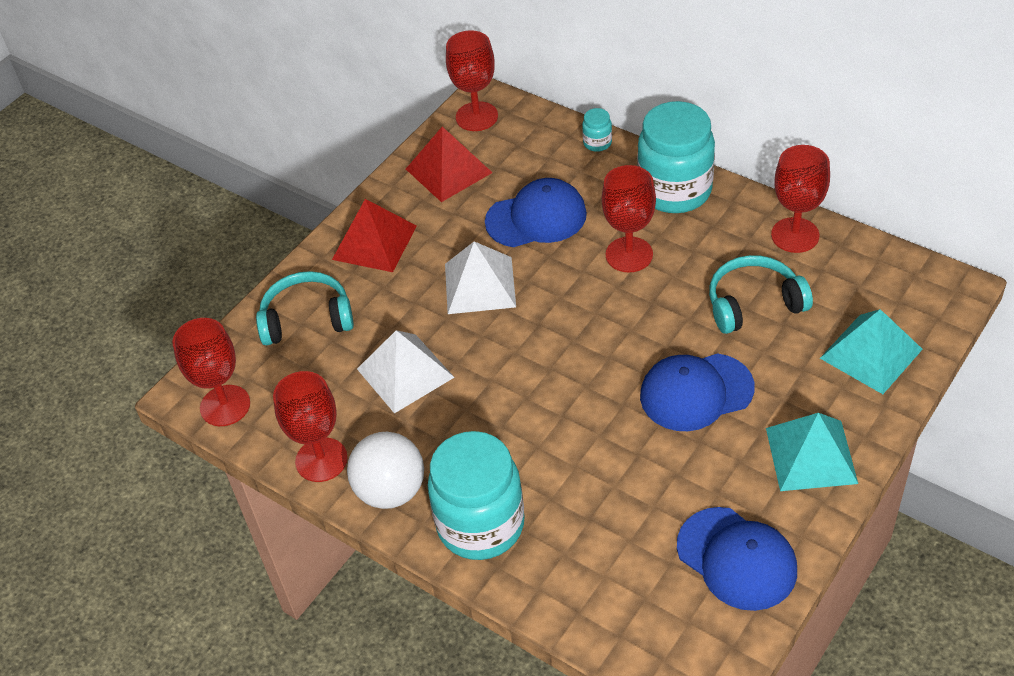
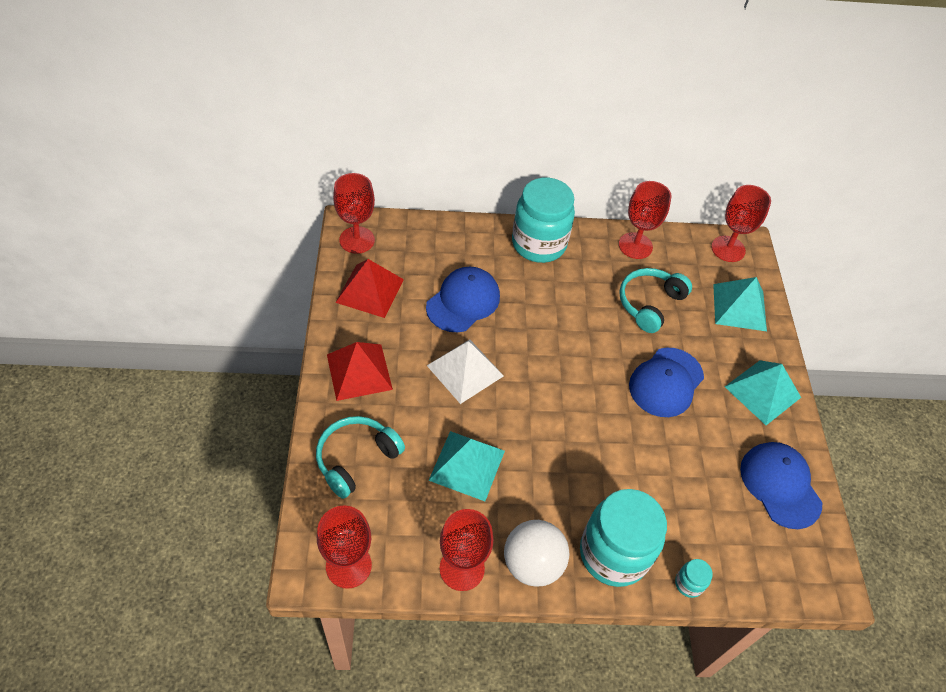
camera: 45 degrees left, 5 degrees up
(405, 373) = (467, 465): white pyramid -> turquoise pyramid
(597, 143) = (460, 228): turquoise jar -> turquoise jar (688, 584)
(629, 255) = (547, 303): red goblet -> red goblet (728, 249)
(736, 558) = (780, 485): blue cap -> blue cap turned 120 degrees counterclockwise

